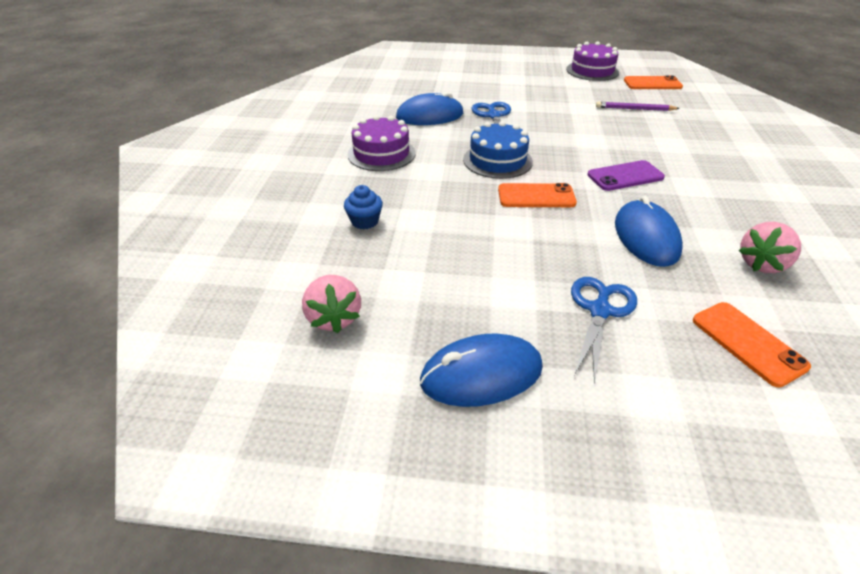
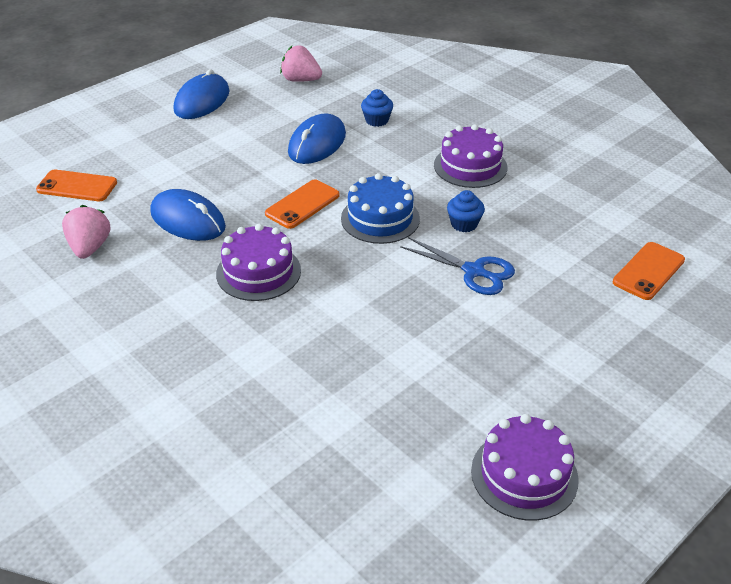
camera: 130 degrees right, 0 degrees up
(430, 116) = (522, 229): blue mouse -> blue mouse (317, 143)
(454, 133) = (464, 224): none -> blue cupcake
(600, 311) = (174, 156): blue scissors -> none
(625, 176) = (258, 272): purple phone -> purple cake
(635, 109) = (359, 403): purple pencil -> none
(652, 84) = (406, 504): orange phone -> orange phone (648, 271)

